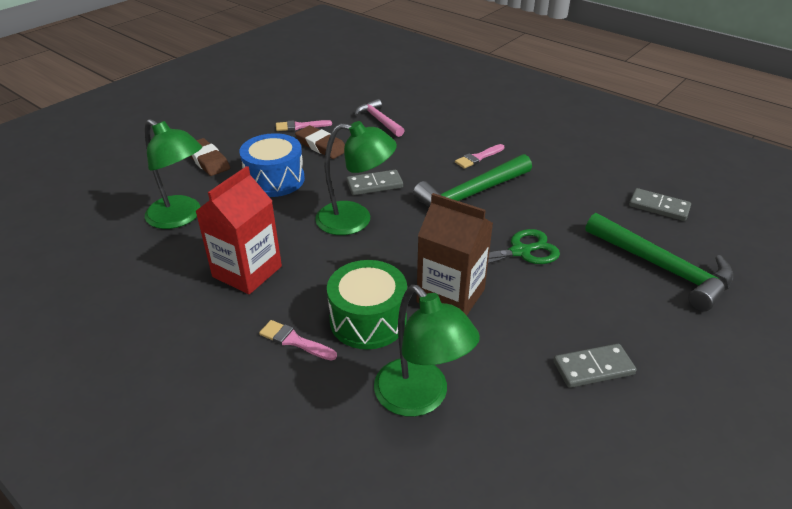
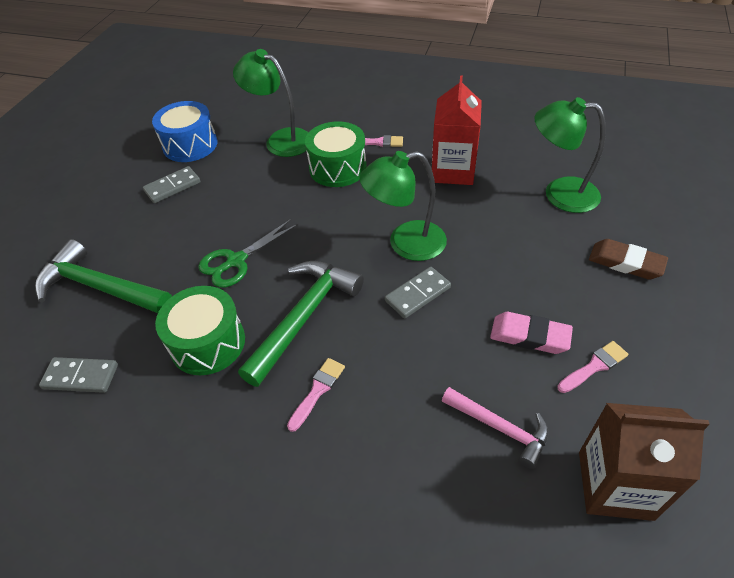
camera: 160 degrees right, 10 degrees up
(275, 180) = (527, 263): blue drum -> blue drum (190, 145)
(321, 146) = (529, 336): brown eraser -> pink eraser
(450, 296) = (285, 202): brown carton -> brown carton (615, 485)
(554, 200) = (208, 343): none -> green drum

